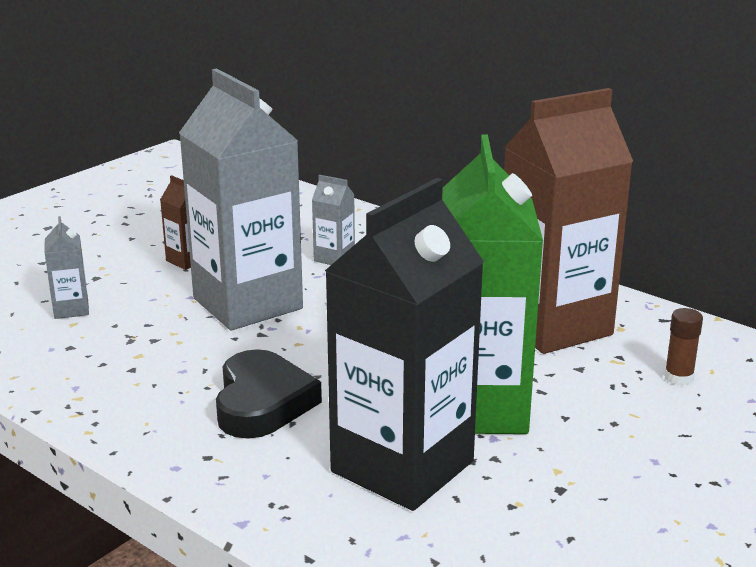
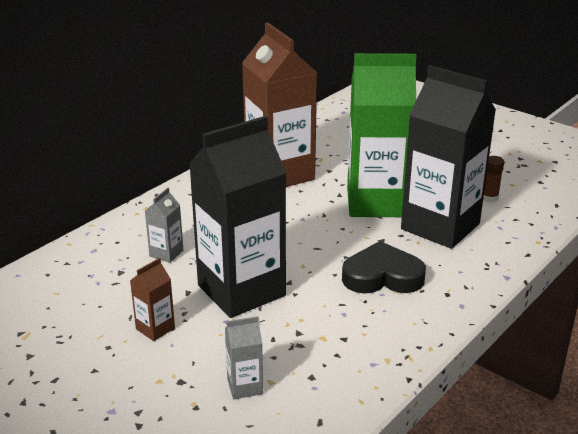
camera: 90 degrees left, 5 degrees up
(247, 304) = (241, 290): grey carton -> black carton
(678, 377) = (337, 145): brown glue stick -> brown glue stick (489, 197)

